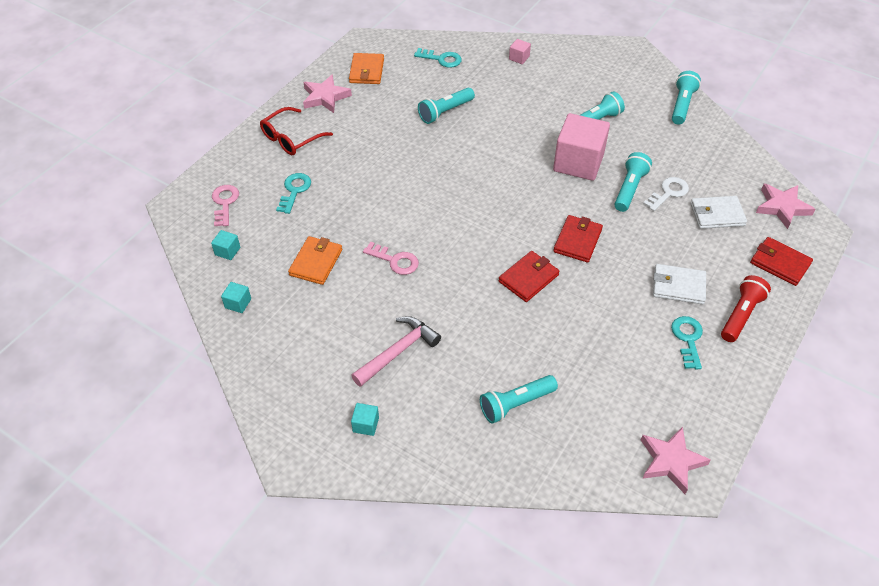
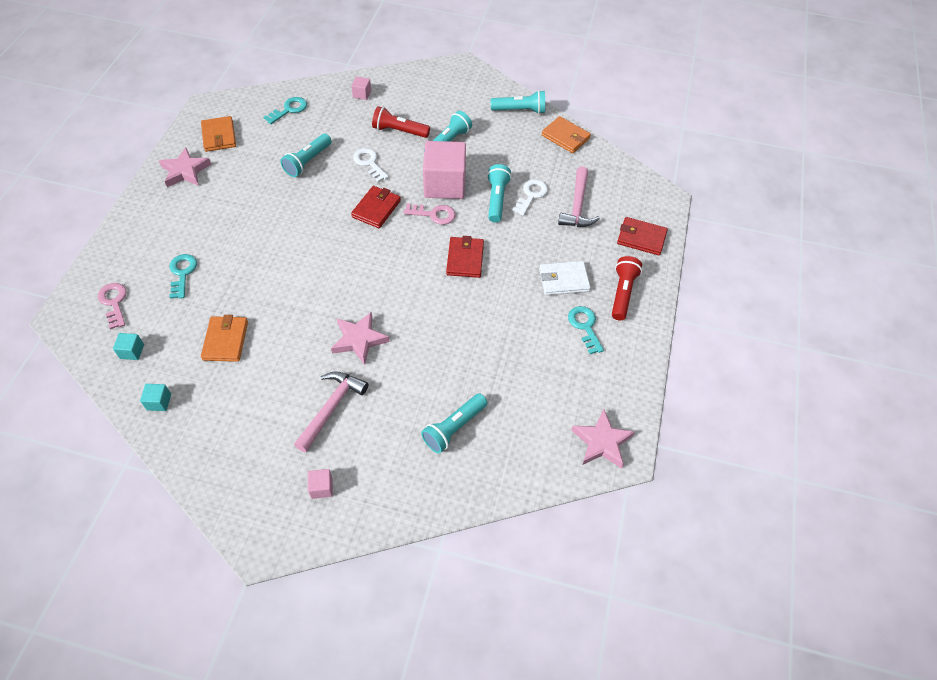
camera: 20 degrees left, 5 degrees up
(291, 138) = (163, 220): red glasses -> none
(365, 424) = (321, 488): turquoise cube -> pink cube
(395, 260) = (302, 319): pink key -> pink key (434, 214)
(441, 59) = (289, 110): turquoise key -> turquoise key turned 45 degrees counterclockwise
(506, 126) = (369, 163): none -> white key
(528, 278) = (431, 305): red wallet -> red wallet (376, 209)
(546, 101) = (399, 131): none -> red flashlight
(682, 105) = (520, 110): turquoise flashlight -> turquoise flashlight turned 90 degrees clockwise
(717, 214) = (577, 206): white wallet -> pink hammer
(724, 141) = (565, 137): none -> orange wallet
(782, 207) = (629, 187): pink star -> pink star (359, 340)

